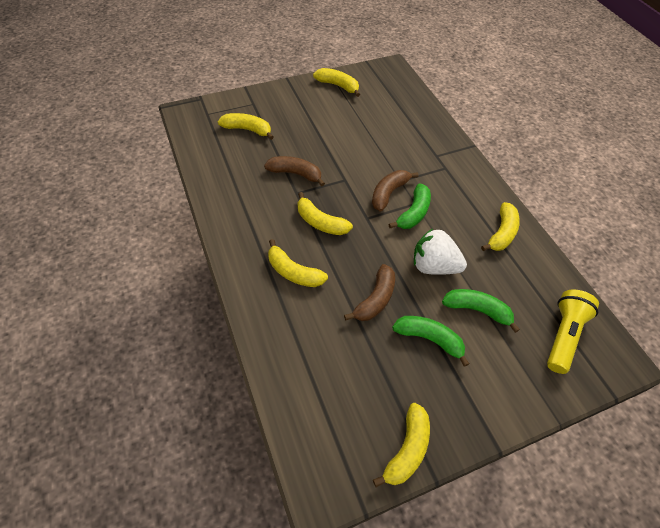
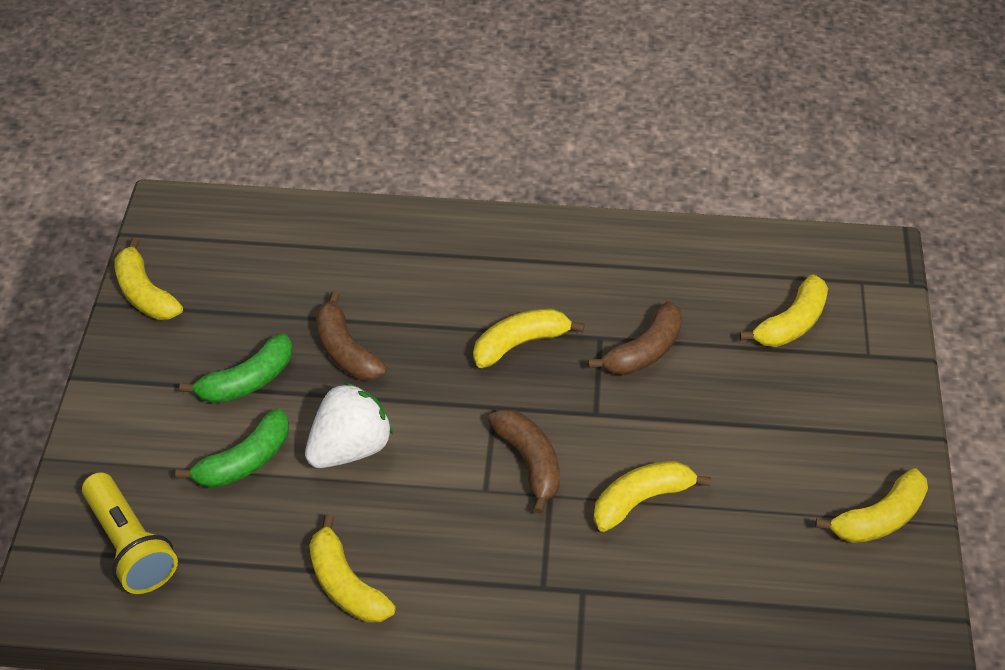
camera: 120 degrees right, 5 degrees down
(293, 272) = (449, 280): yellow banana -> yellow banana (641, 500)
(413, 213) = (466, 476): green banana -> none

